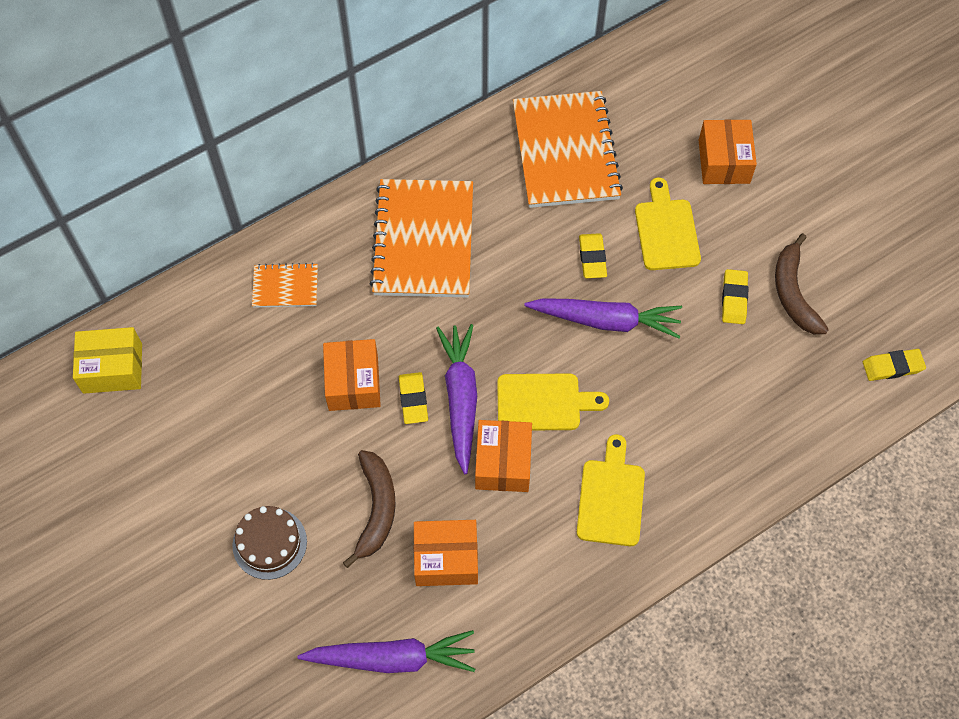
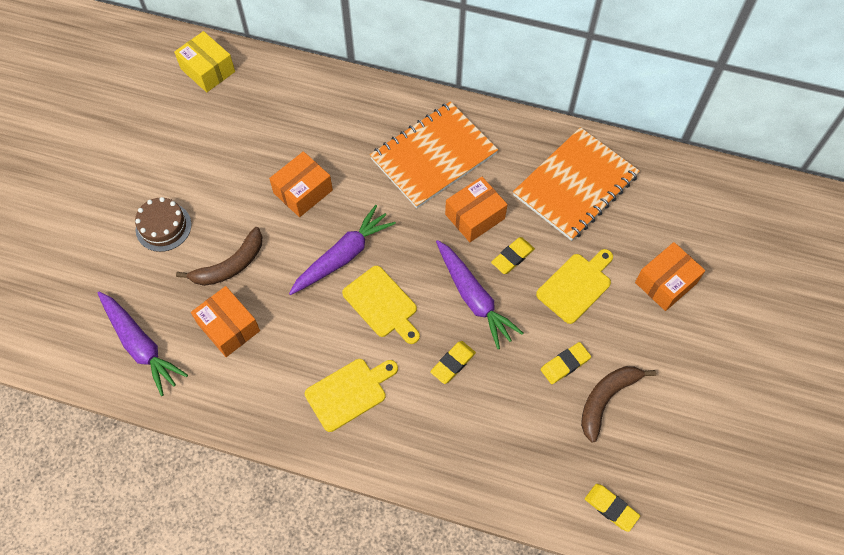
camera: 50 degrees right, 0 degrees up
(285, 287) = (334, 111): orange notebook -> none
(413, 399) = (319, 231): yellow eraser -> yellow eraser (453, 363)
(503, 463) = (320, 311): orange box -> orange box (475, 216)

